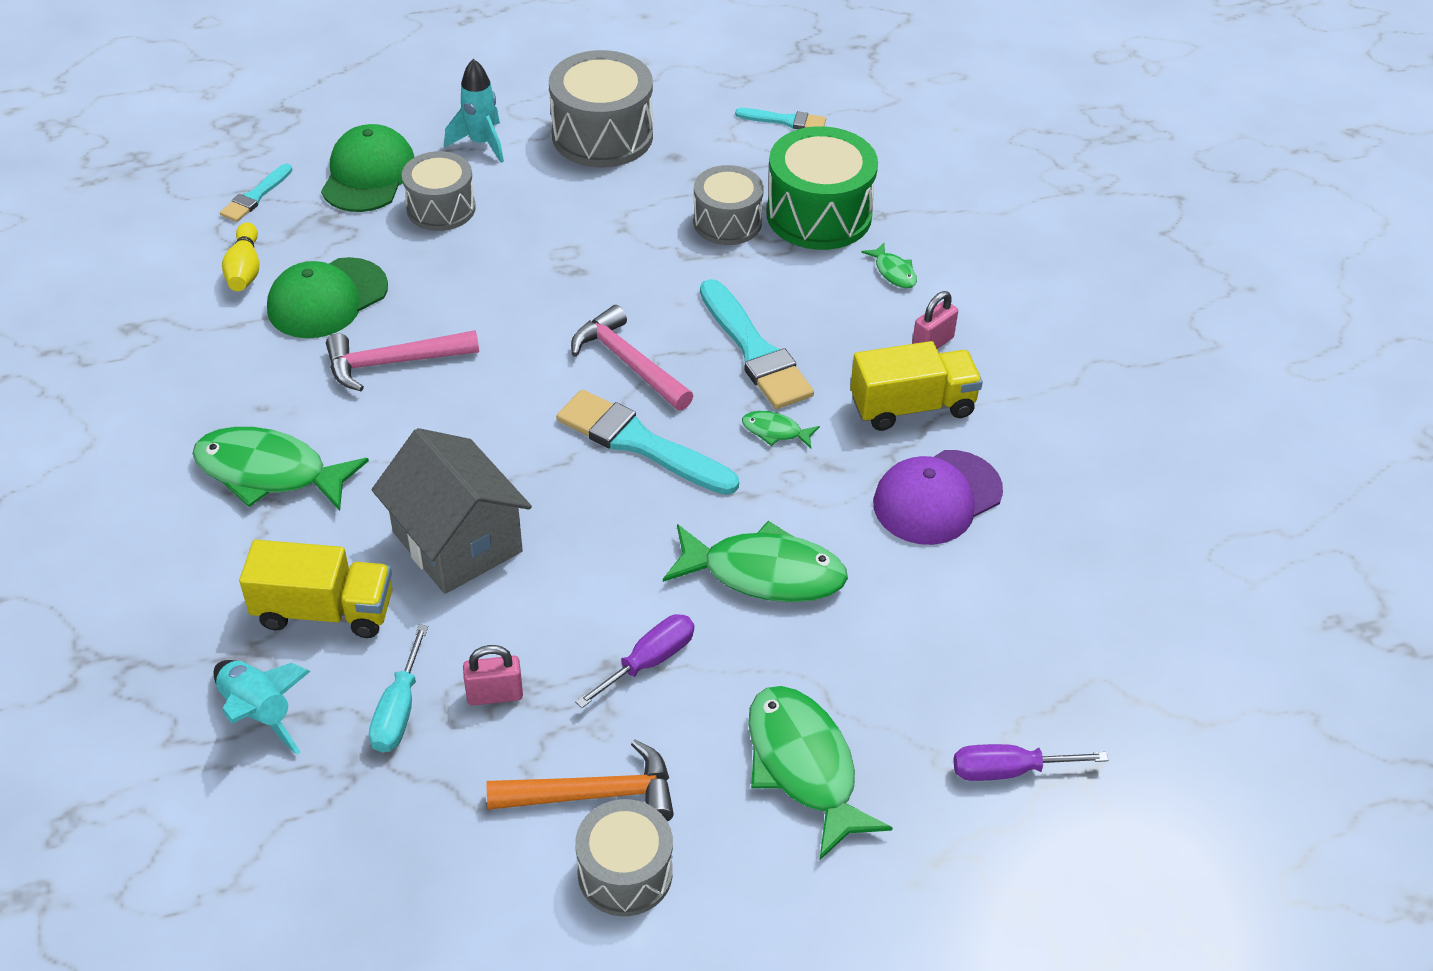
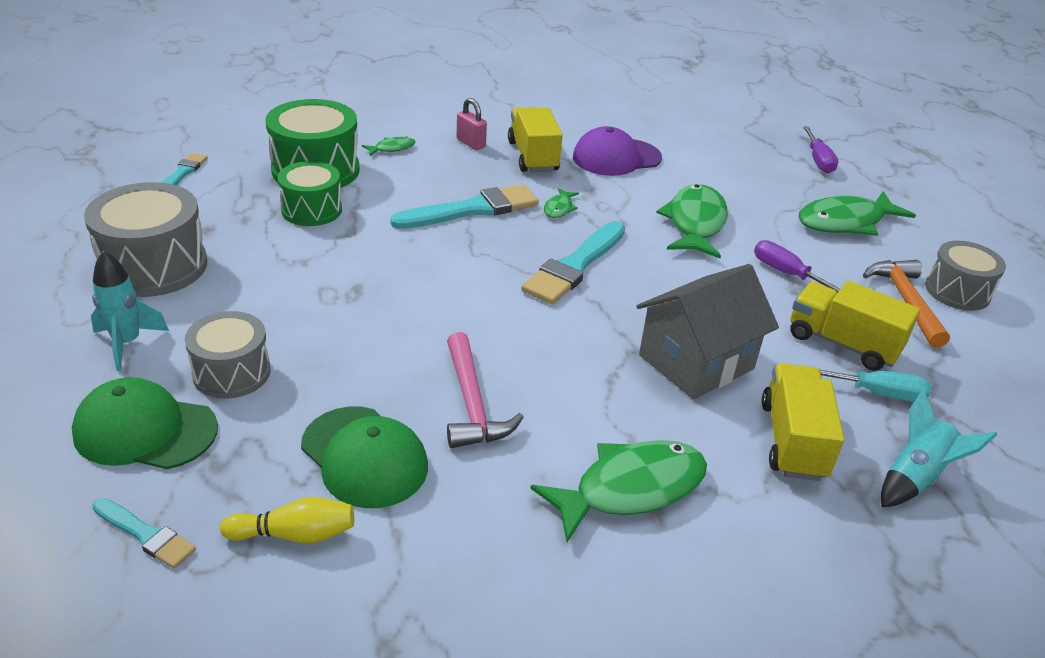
camera: 90 degrees left, 10 degrees down
(269, 473) = (630, 489): green fish -> green fish turned 135 degrees counterclockwise
(495, 695) = (842, 343): pink padlock -> yellow truck
(628, 362) = (481, 267): pink hammer -> none
(727, 222) = (311, 210): grey drum -> green drum
(937, 498) = (616, 157): purple cap -> purple cap turned 105 degrees clockwise

